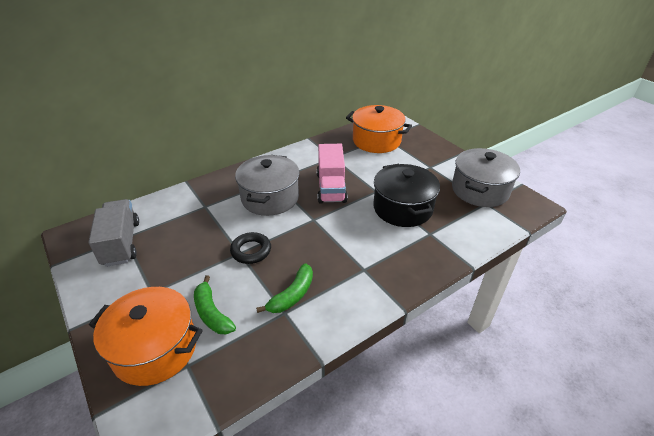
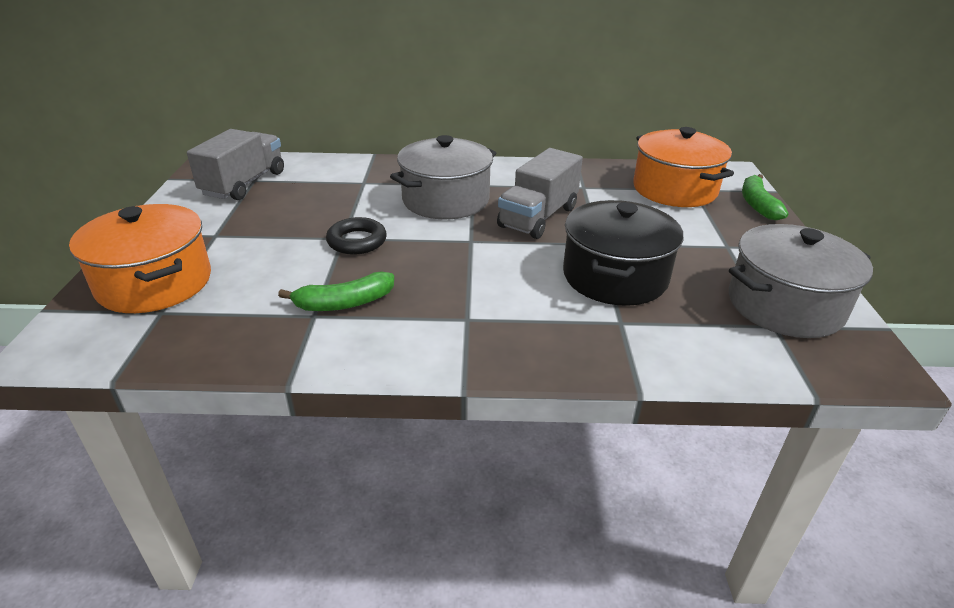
camera: 35 degrees right, 5 degrees down
(212, 313) = (242, 279): green banana -> green banana (757, 205)
(331, 187) = (538, 217): pink truck -> grey truck

